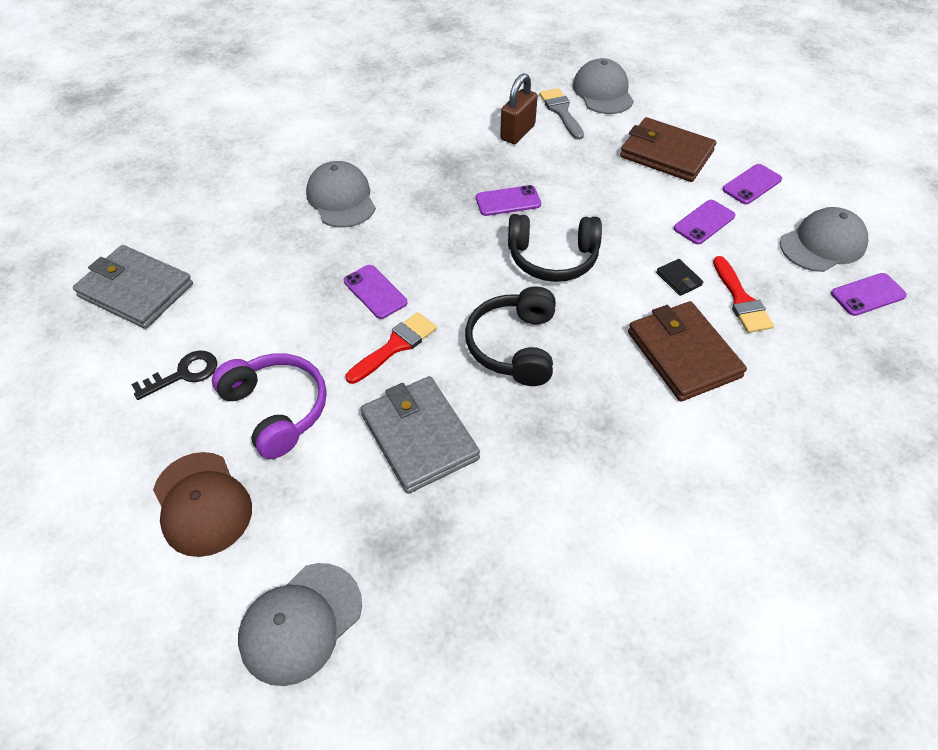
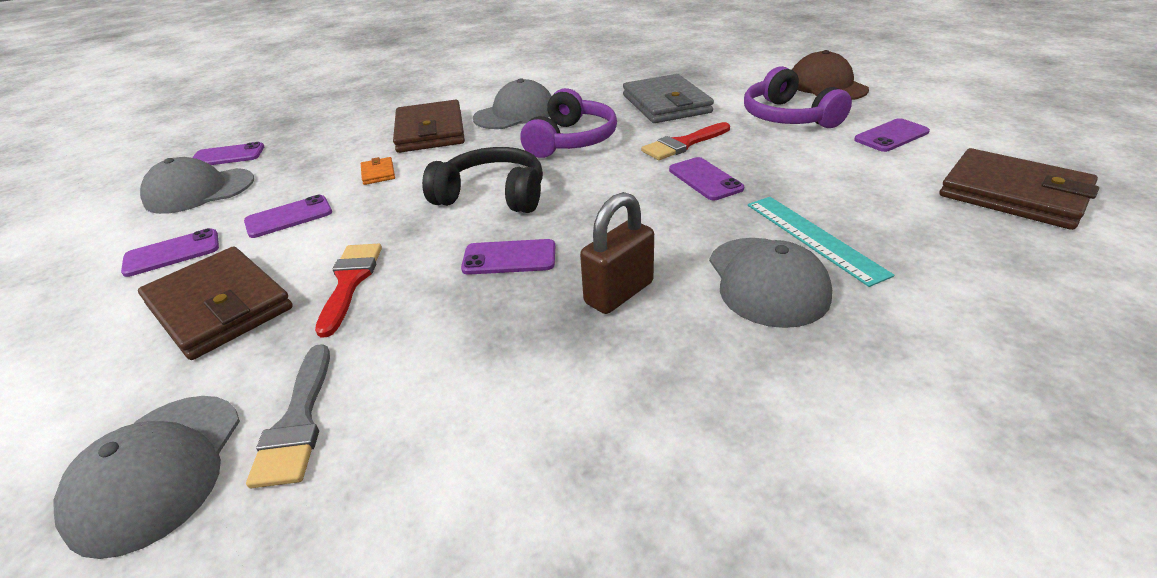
camera: 165 degrees left, 15 degrees down
(136, 290) = (1013, 194): grey wallet -> brown wallet
(183, 374) = (891, 136): black key -> purple phone
(301, 623) = (742, 58): grey cap -> grey cap (515, 113)
(302, 235) = (814, 237): none -> turquoise ruler
(514, 346) = (571, 140): black headphones -> purple headphones
(517, 132) = (421, 377): brown padlock -> brown padlock (619, 293)
(678, 279) = (378, 173): black wallet -> orange wallet
(741, 300) = (340, 158): red brush -> red brush (350, 282)

